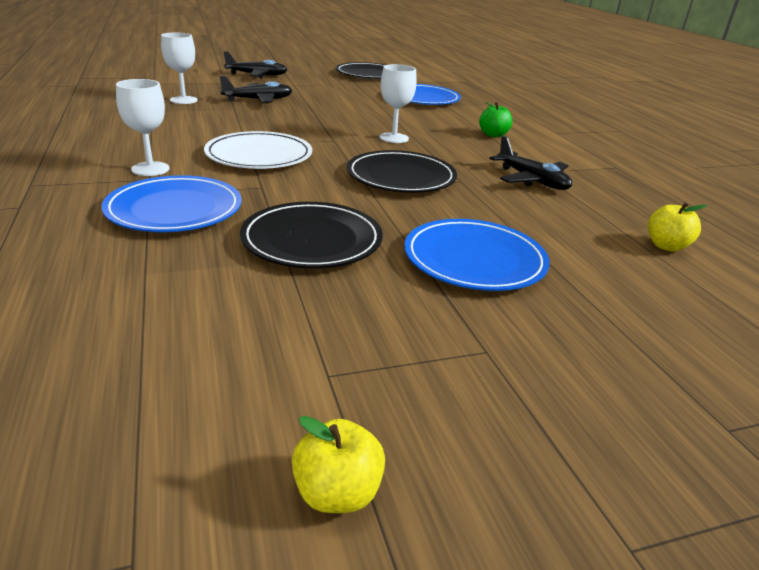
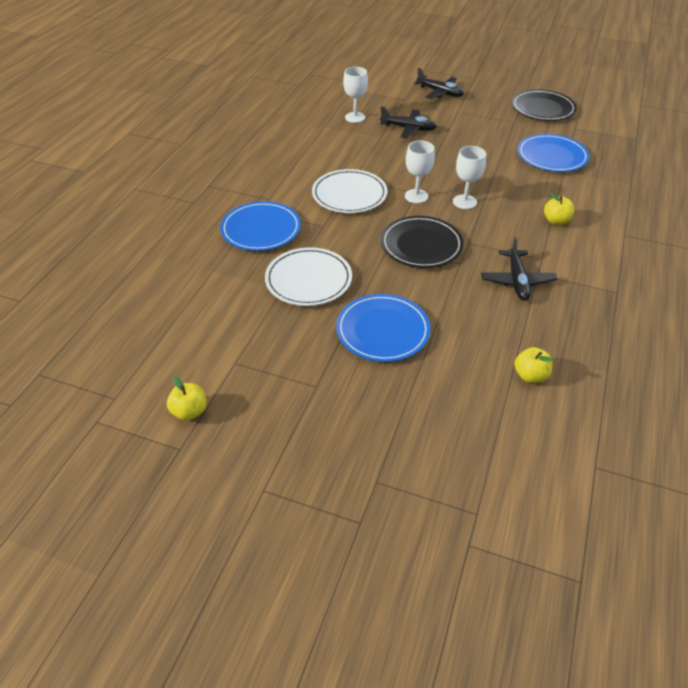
camera: 40 degrees right, 15 degrees up
(150, 169) = (276, 189): white goblet -> white goblet (416, 196)
(312, 240) = (308, 280): black plate -> white plate
(493, 135) = (556, 221): green apple -> yellow apple

